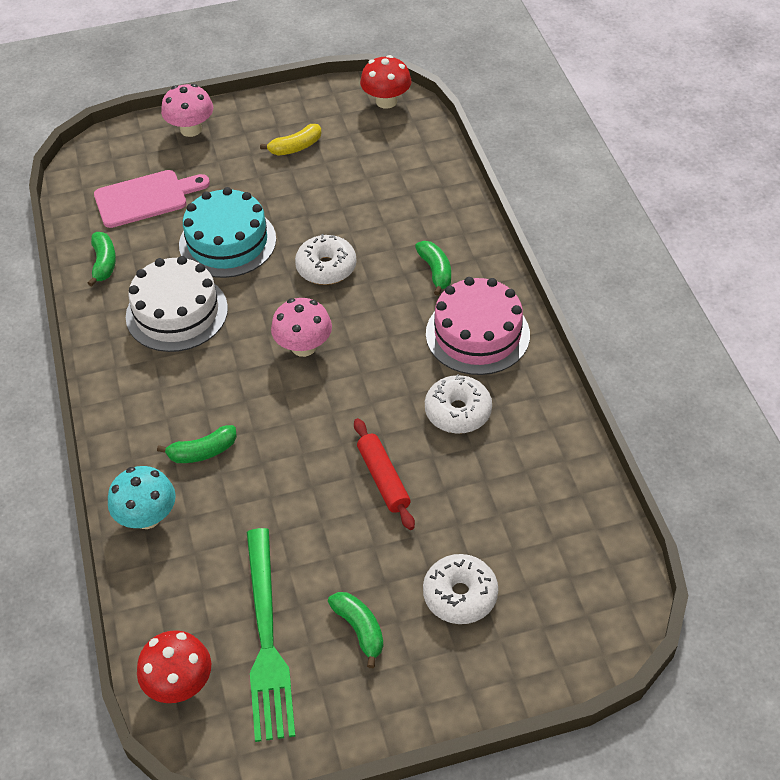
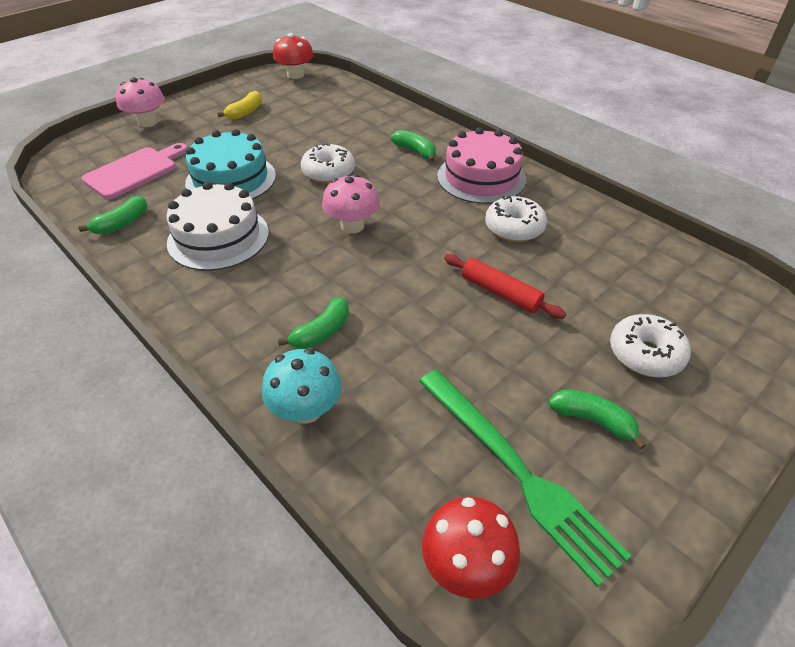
camera: 30 degrees left, 5 degrees down
(104, 263) = (122, 224): green banana -> green banana turned 75 degrees clockwise

